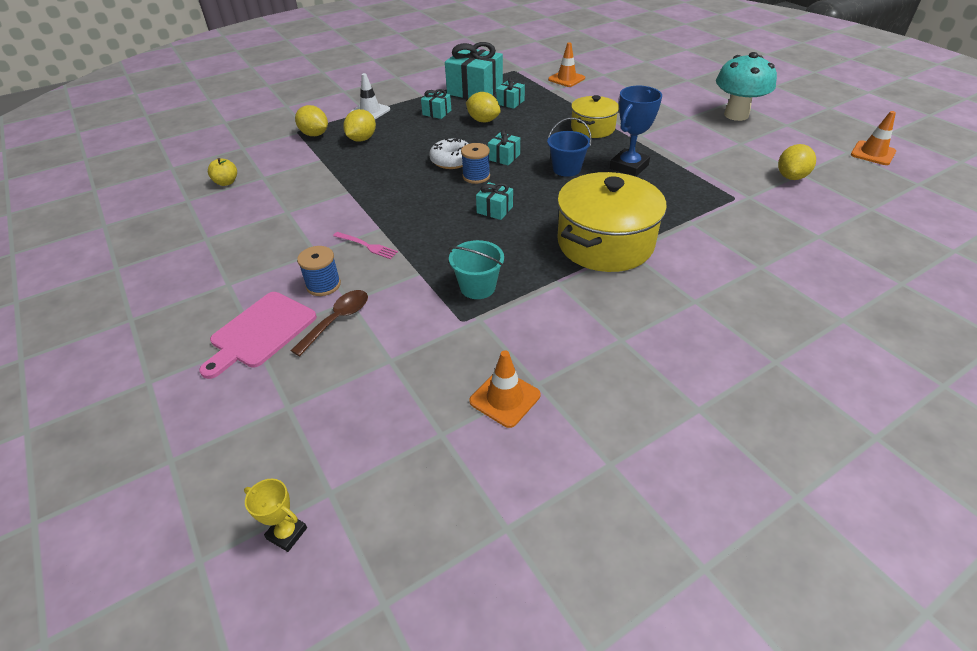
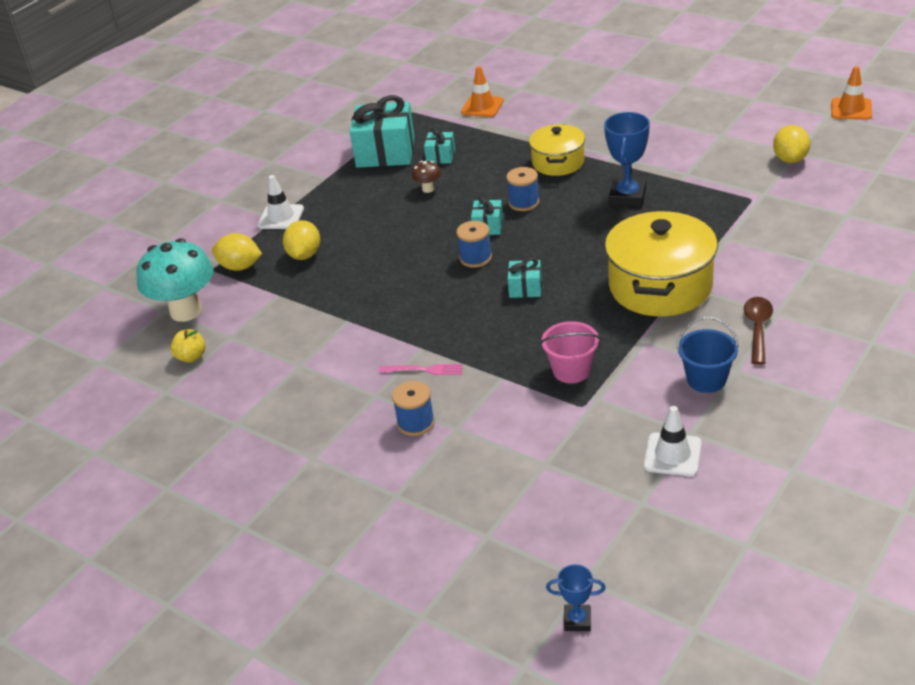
camera: 20 degrees left, 5 degrees down
(260, 332) = (395, 487): pink cutting board -> none
(287, 533) = (577, 620): yellow trophy -> blue trophy
(337, 320) = (462, 449): brown spoon -> brown spoon (757, 328)
(437, 112) = (364, 195): turquoise gift -> none
(452, 161) = (433, 248): white donut -> none
(477, 287) = (571, 370): turquoise bucket -> pink bucket
(483, 120) = (428, 189): yellow lemon -> brown mushroom
(505, 398) = (672, 455): orange traffic cone -> white traffic cone
(544, 148) = (524, 203): none -> blue spool
(566, 169) = (565, 219): blue bucket -> blue bucket (706, 379)
(736, 115) = (697, 102): turquoise mushroom -> turquoise mushroom (186, 311)

